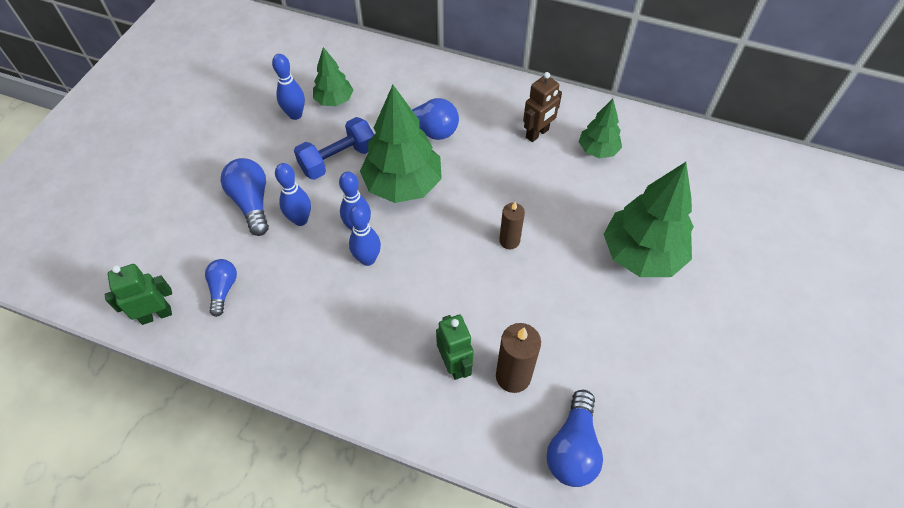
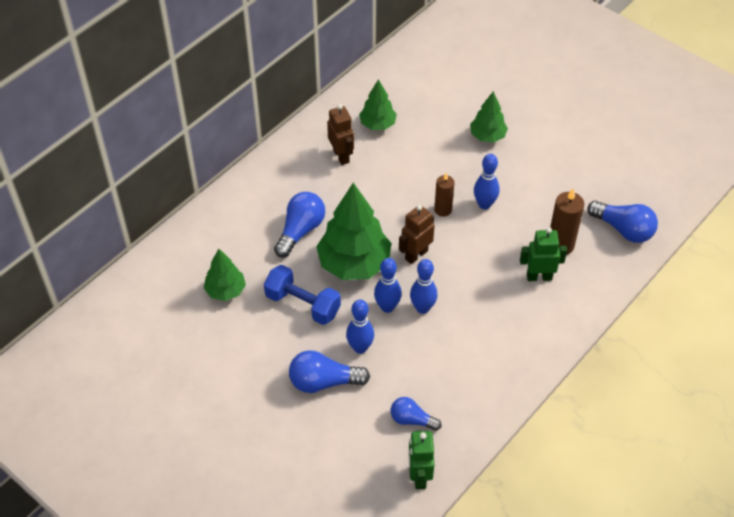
camera: 70 degrees left, 5 degrees down
(295, 115) = (228, 326): blue bowling pin -> blue bowling pin (484, 204)
(338, 159) = (303, 304): blue dumbbell -> blue dumbbell turned 45 degrees counterclockwise
(436, 233) = (416, 255): none -> brown robot
(641, 254) = (487, 136): green tree -> green tree, size x0.55

